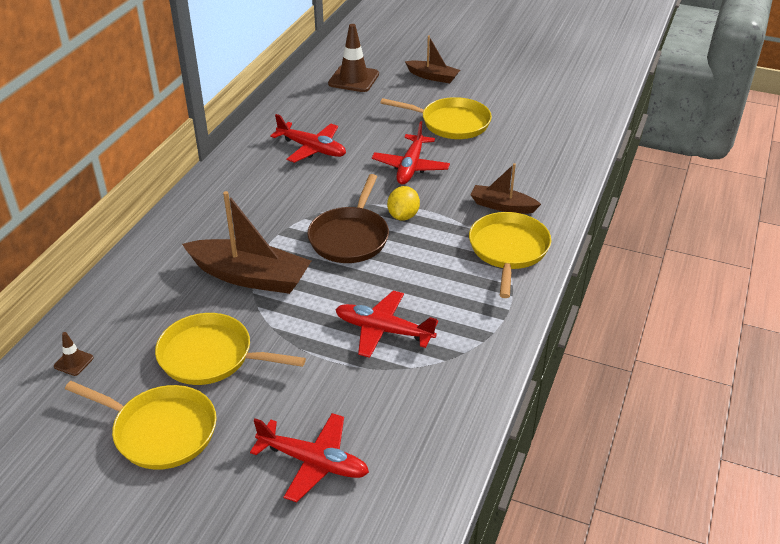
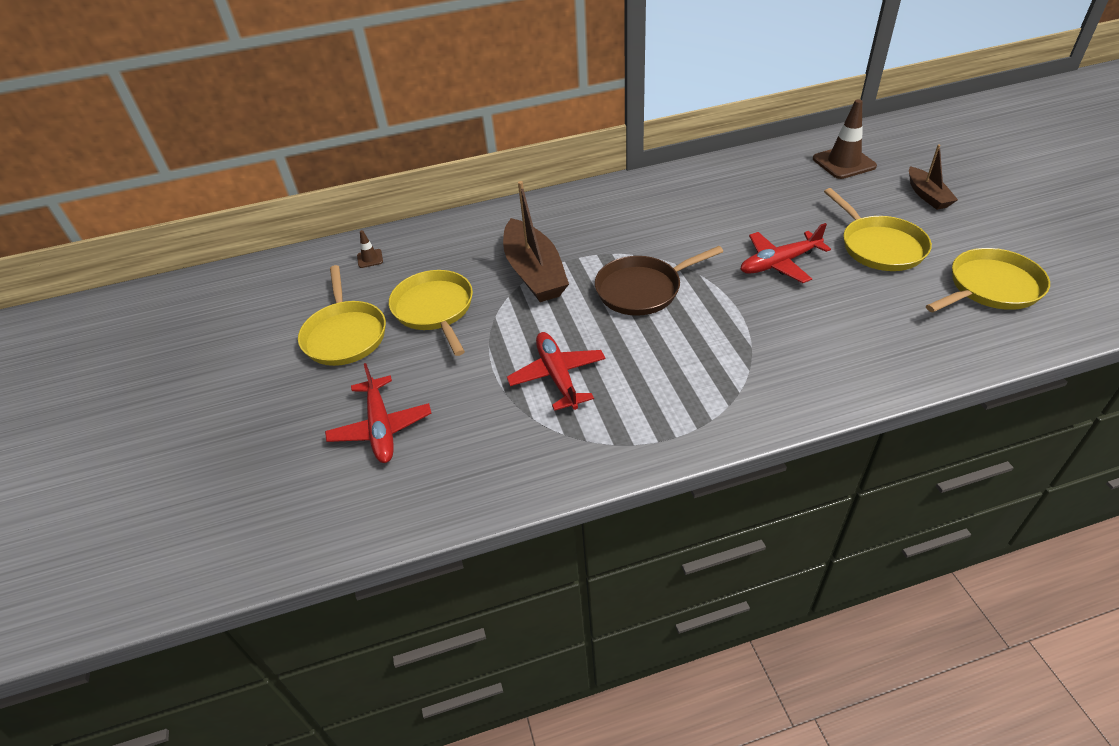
camera: 55 degrees right, 5 degrees up
(312, 148) = (719, 203): red plane -> none
(403, 216) = (709, 299): yellow lemon -> none
(502, 206) = (811, 347): brown boat -> none
(508, 250) = (755, 388): yellow pan -> yellow pan (991, 287)

